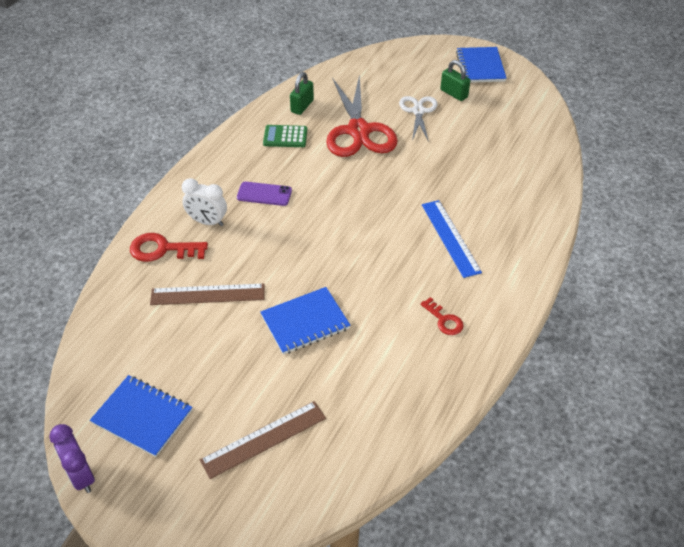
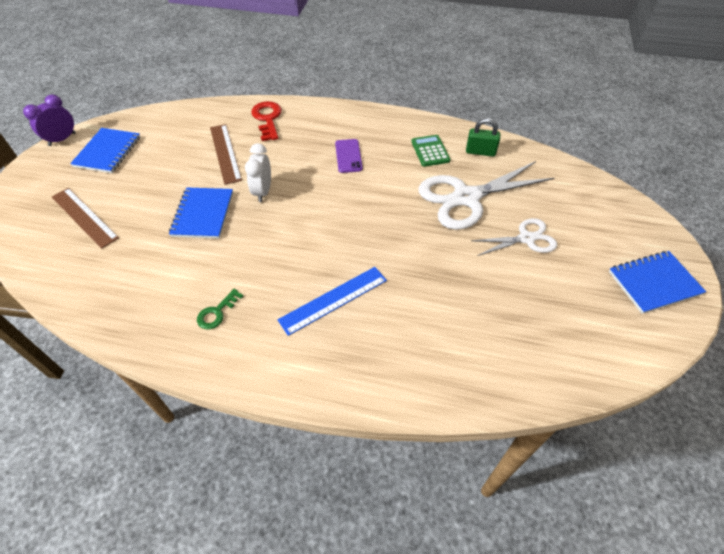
camera: 75 degrees right, 5 degrees up
(207, 222) = (304, 133): white clock -> white clock (263, 191)
(305, 322) = (203, 214): blue notebook -> blue notebook turned 45 degrees clockwise
(358, 131) = (466, 198): red scissors -> white scissors
(444, 320) = (217, 312): red key -> green key
(454, 94) = (580, 265): green padlock -> none

